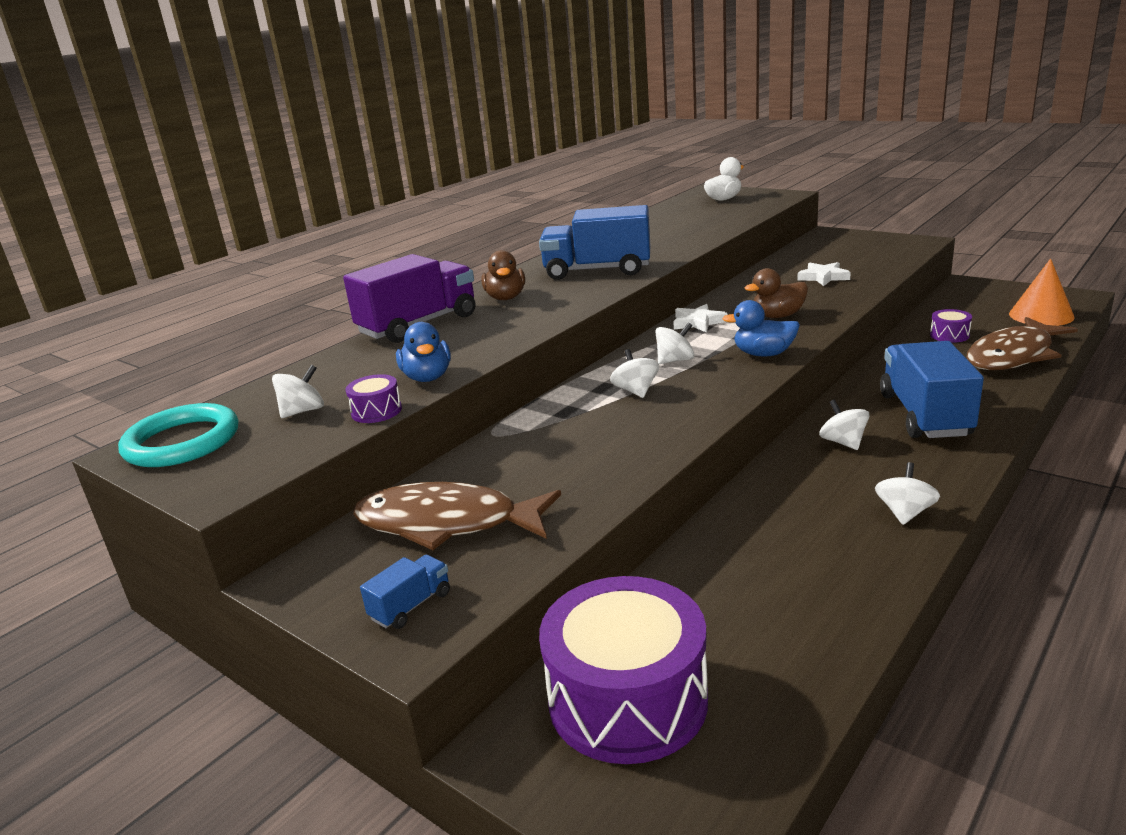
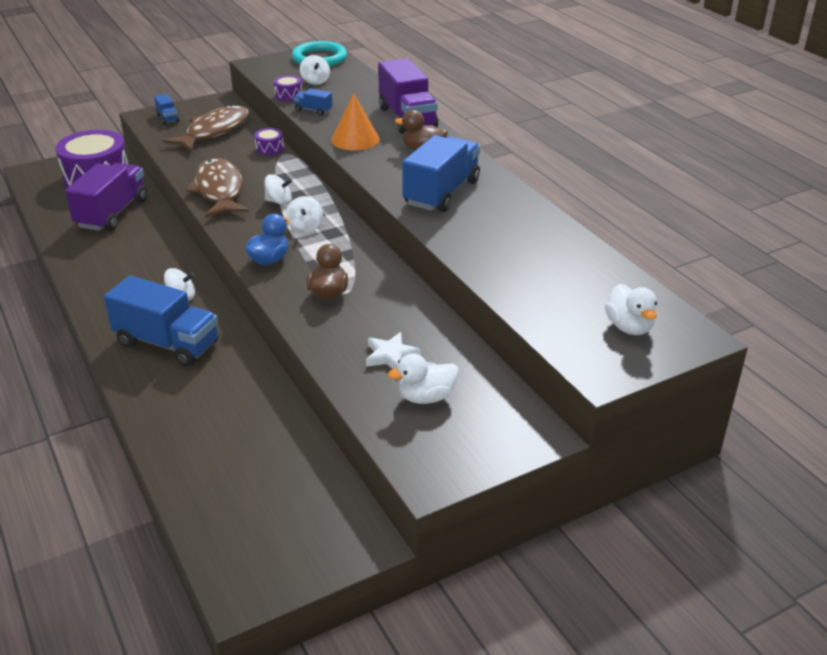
camera: 110 degrees right, 10 degrees up
(427, 377) = (313, 110): blue duck -> blue truck
(698, 322) = (362, 256): white star -> none
(731, 600) = (112, 213): none -> purple truck
(849, 259) = (426, 397): none -> white duck
(904, 513) = (97, 282): white spinning top -> none
(949, 335) = (263, 436): purple drum -> purple drum (270, 149)
(1013, 355) = (186, 443): brown fish -> brown fish (219, 191)
(1041, 315) = (232, 526): orange cone -> orange cone (355, 139)

